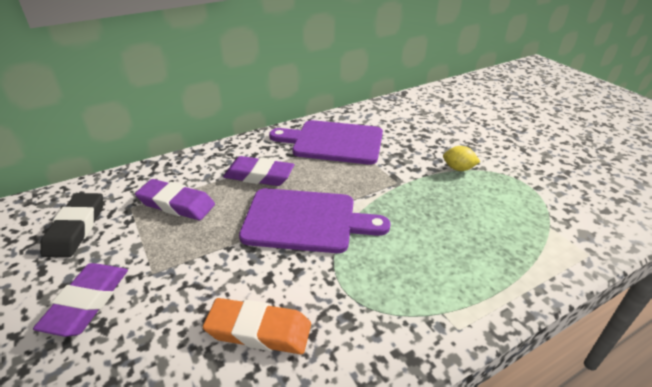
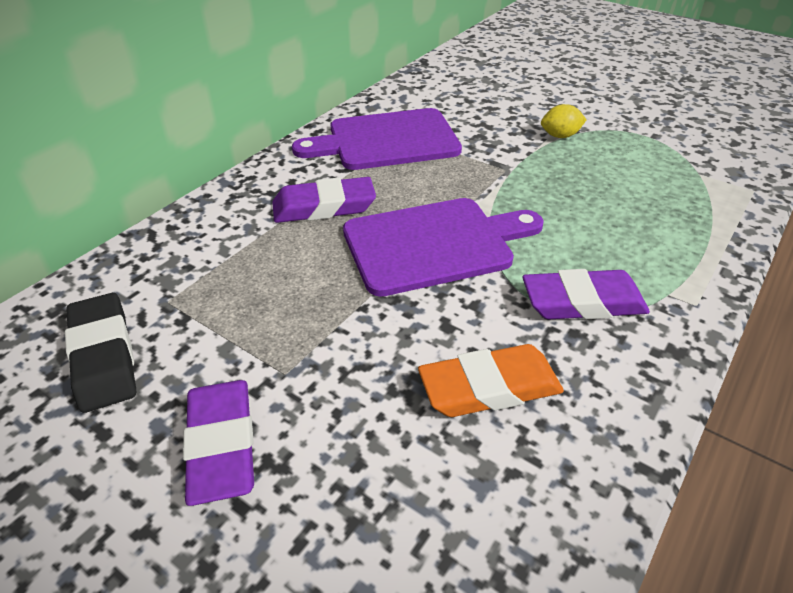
camera: 25 degrees left, 5 degrees up
(176, 204) = (237, 275): purple eraser -> purple eraser (582, 302)

